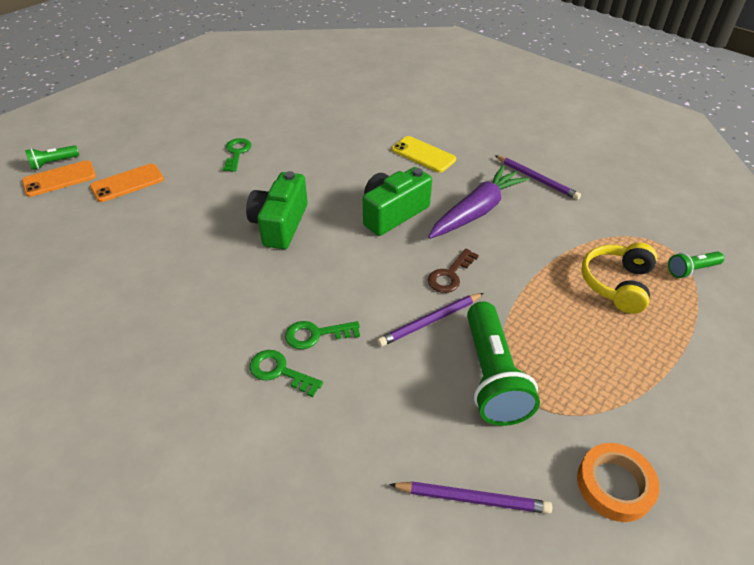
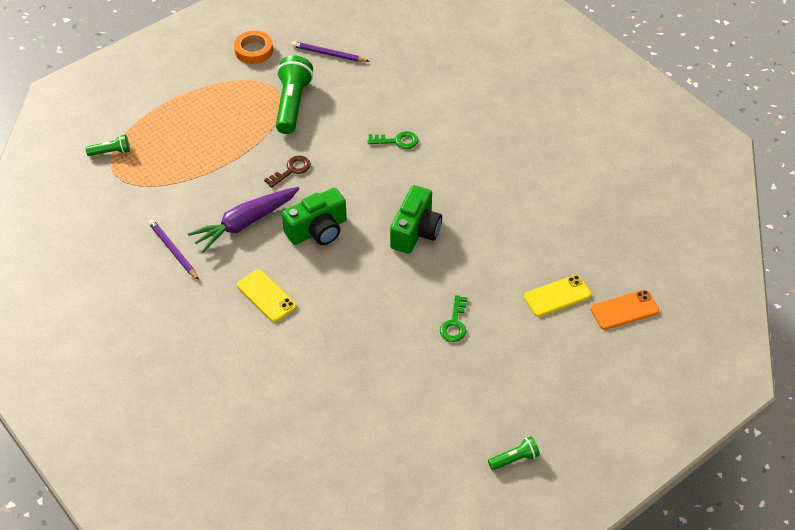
camera: 170 degrees left, 5 degrees up
(53, 163) = (639, 333): green flashlight -> green flashlight (514, 459)
(127, 183) = (557, 296): orange phone -> yellow phone
(280, 372) = (422, 122): green key -> none
(430, 321) = (318, 140): purple pencil -> none
(617, 284) = (174, 149): yellow headphones -> none

